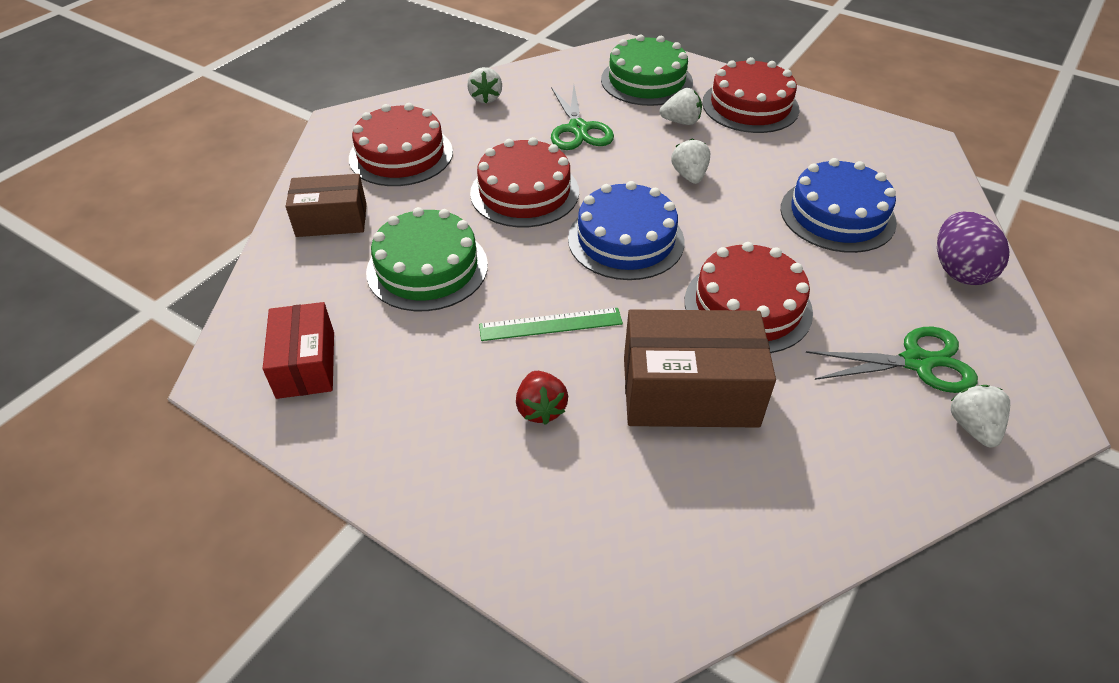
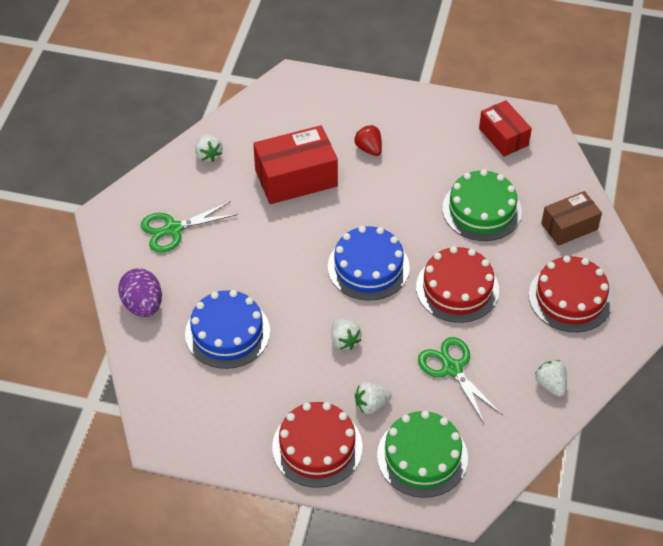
camera: 160 degrees right, 5 degrees up
(550, 324) = (387, 194): green ruler -> none
(689, 391) = (296, 178): brown box -> red box
(747, 306) = (276, 239): red cake -> none
(972, 427) = (145, 200): white strawberry -> white strawberry (208, 155)

